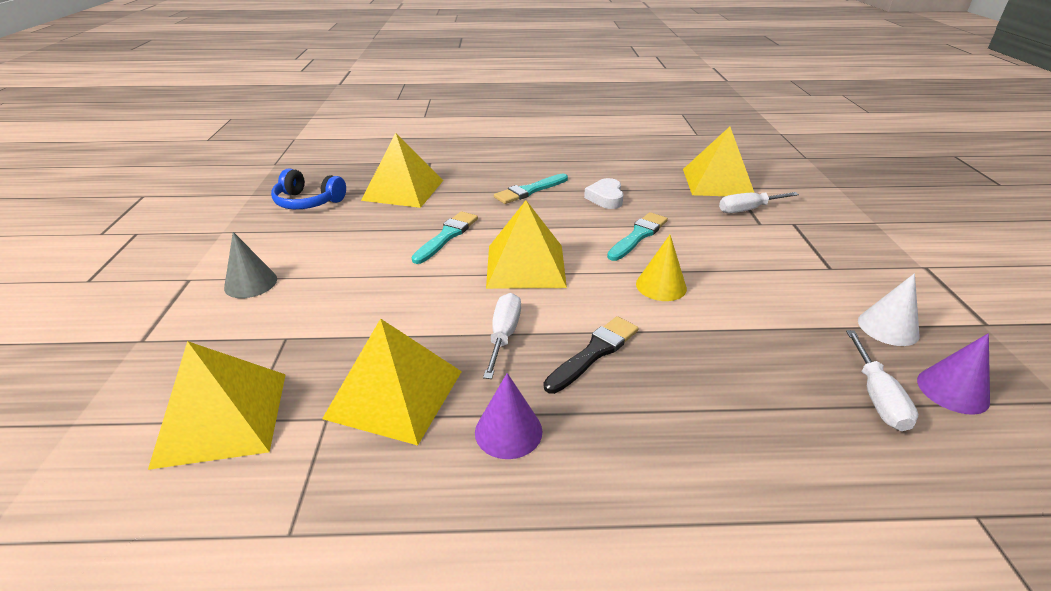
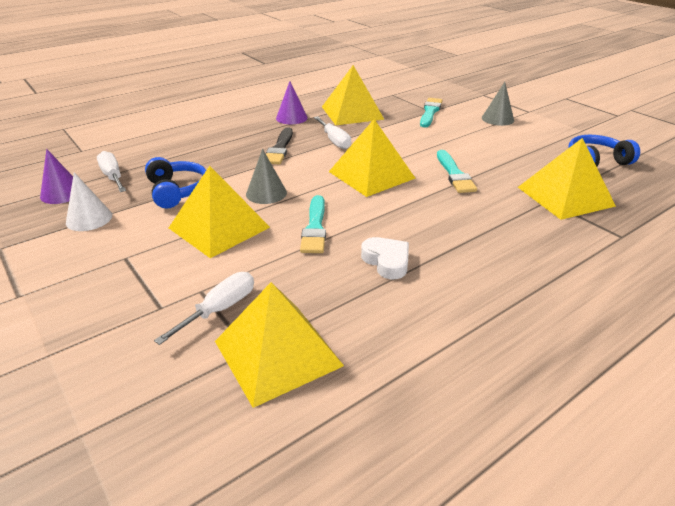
camera: 145 degrees right, 0 degrees up
(222, 417) = (402, 92): yellow pyramid -> yellow pyramid (219, 227)
(530, 190) = (468, 240): turquoise brush -> turquoise brush (430, 112)
(661, 286) = (266, 193): yellow cone -> grey cone
(772, 329) = (177, 191): none -> blue headphones

